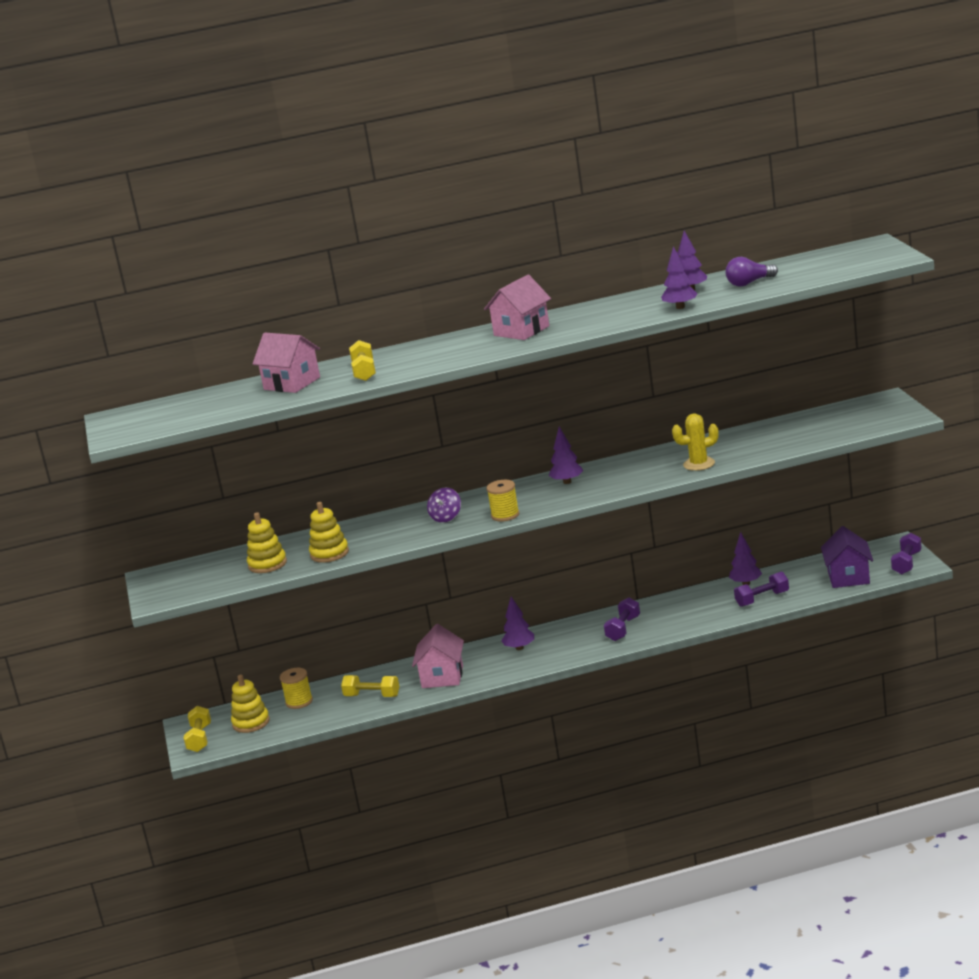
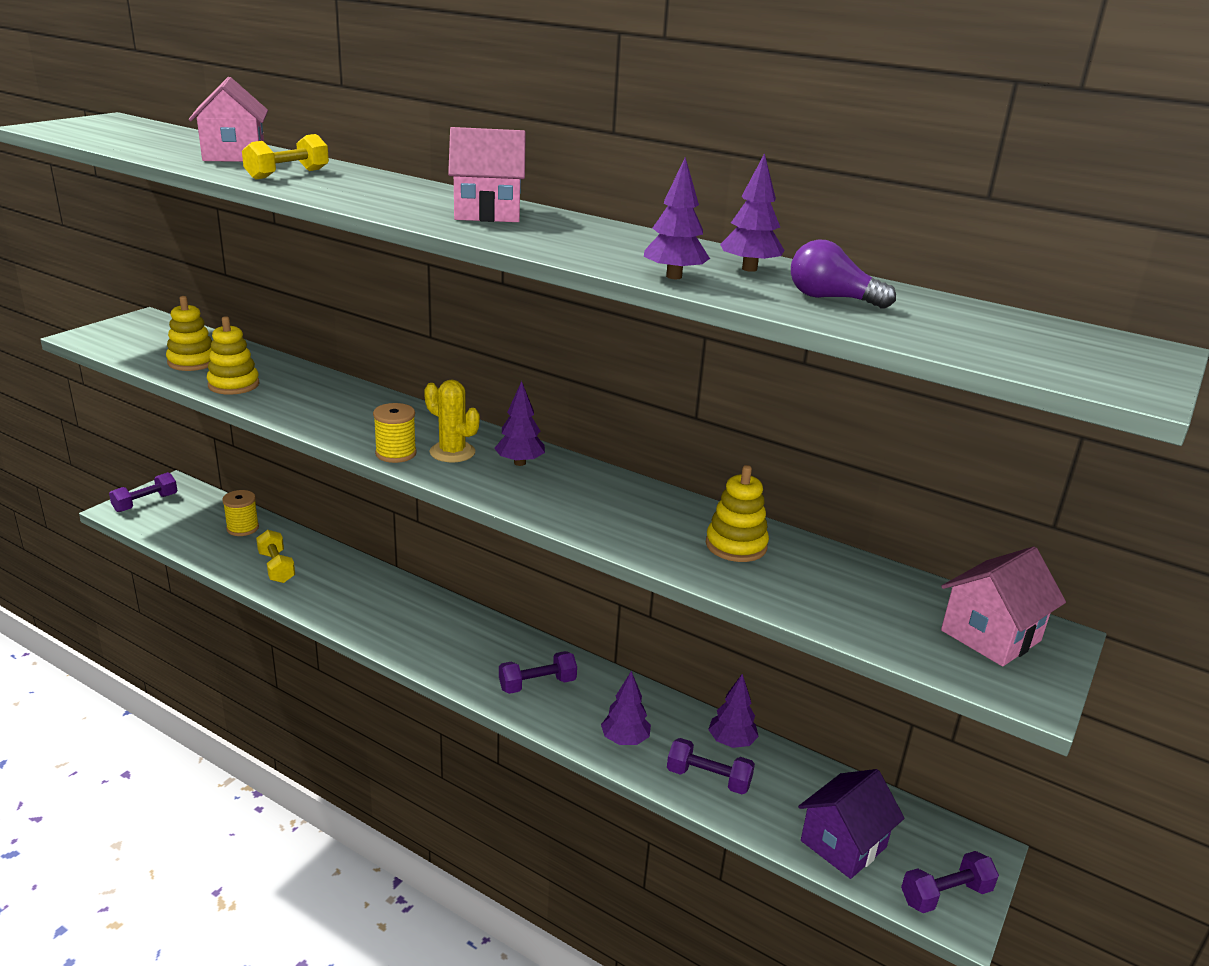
camera: 40 degrees right, 5 degrees up
(199, 738) = (145, 503): yellow dumbbell -> purple dumbbell
(251, 723) = (188, 518): yellow stacking toy -> yellow stacking toy (736, 545)
(442, 677) = (342, 596): pink house -> pink house (990, 635)
(446, 517) = (366, 419): purple spinning top -> none
(519, 648) = (438, 622): purple tree -> purple tree (625, 740)
(699, 464) = (658, 543): yellow cactus -> yellow cactus (452, 452)

